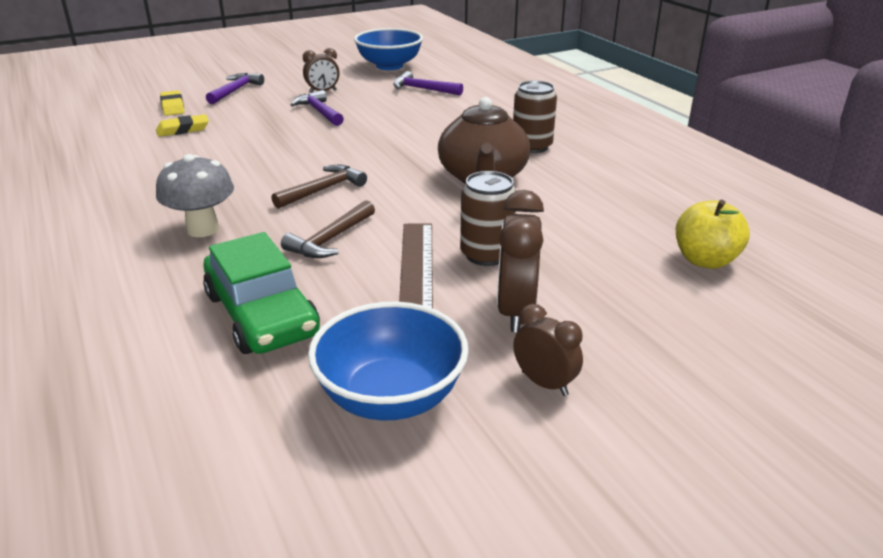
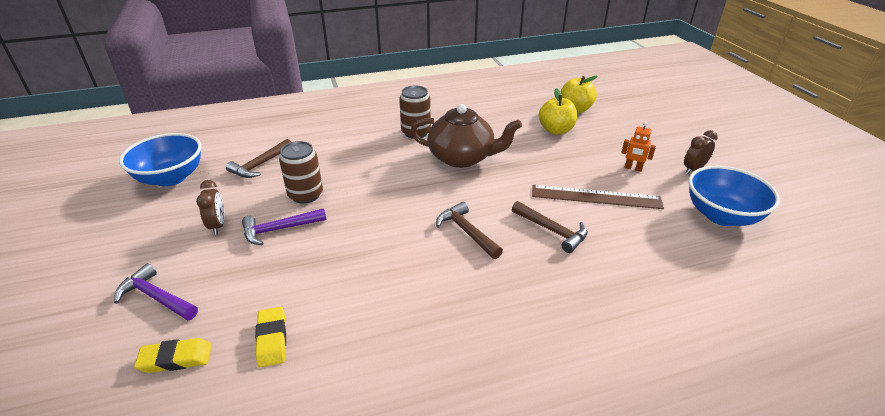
camera: 80 degrees left, 5 degrees up
(203, 229) = (532, 303): grey mushroom -> none
(261, 314) = (656, 264): green car -> none
(422, 89) = (260, 165): purple hammer -> brown hammer
(486, 255) = (572, 170): brown can -> brown can (305, 195)
(516, 311) = (633, 168): brown clock -> orange robot
(607, 241) = (556, 130): none -> yellow apple

